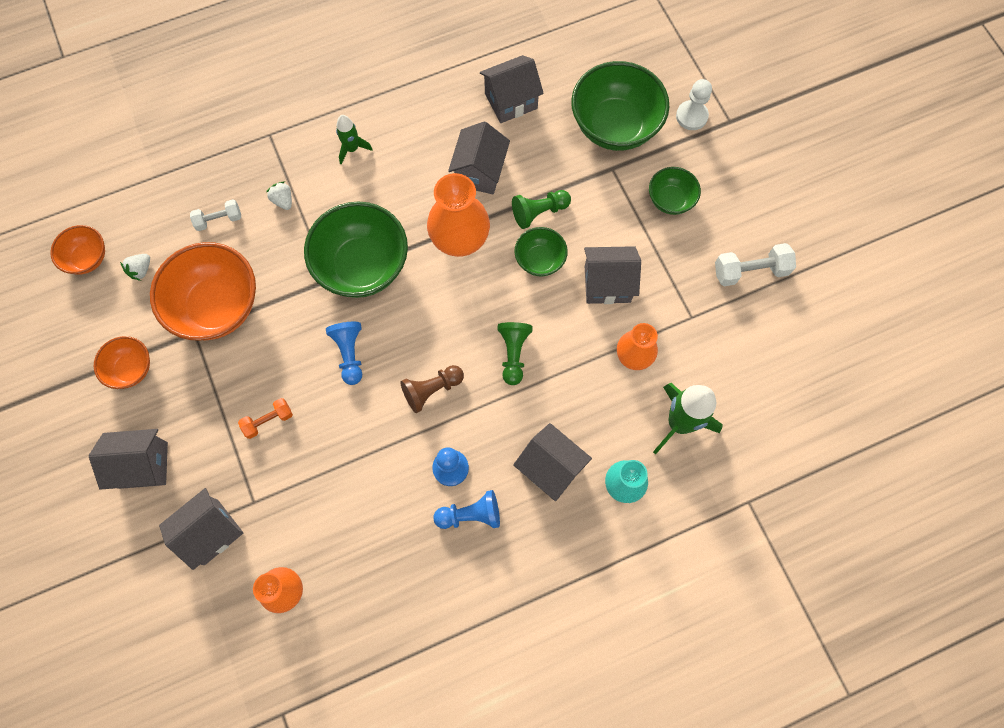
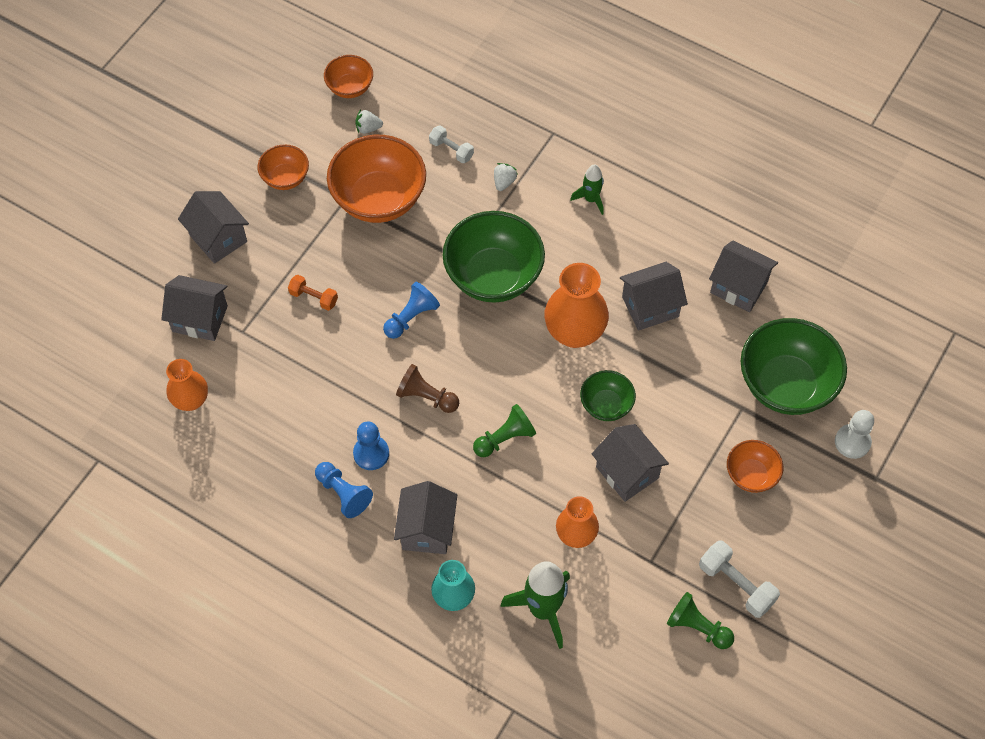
camera: 55 degrees right, 10 degrees down
(539, 212) = (650, 376): green pawn -> green pawn (697, 627)
(670, 200) = (751, 475): green bowl -> orange bowl

